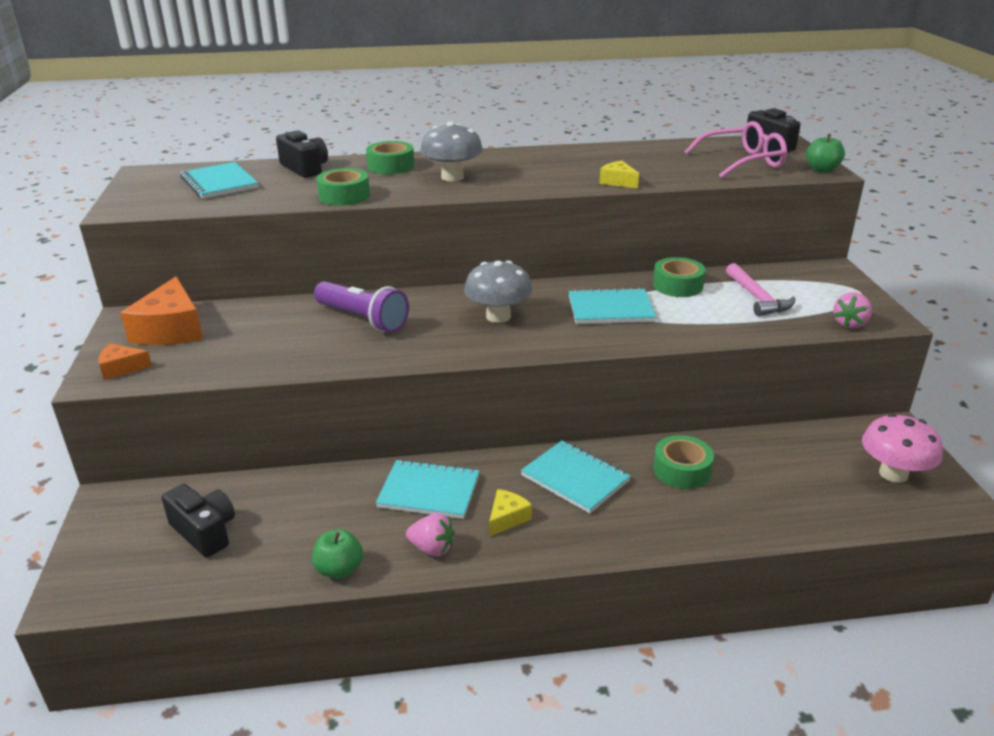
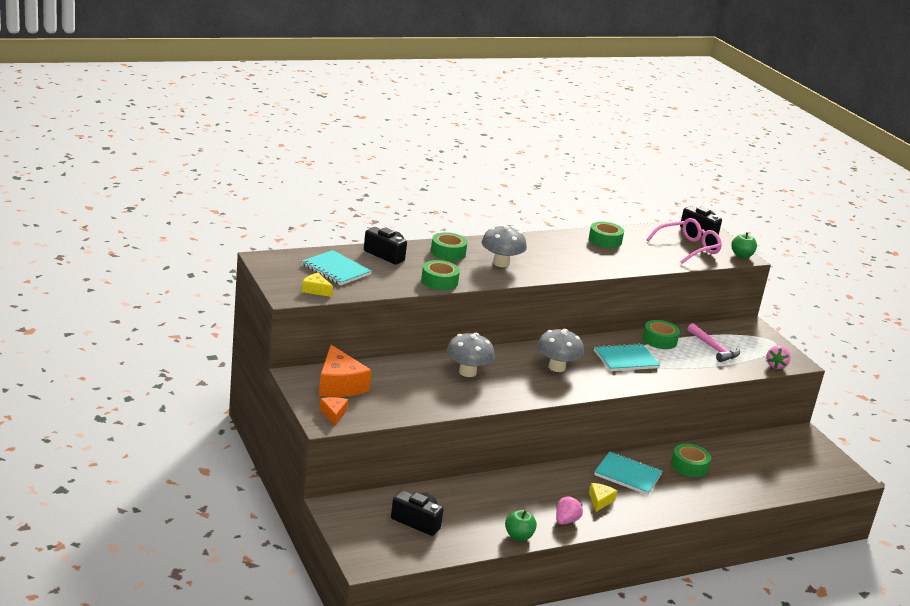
camera: 20 degrees left, 5 degrees down
(121, 368) = (333, 414): orange cheese -> orange cheese turned 105 degrees clockwise
(363, 319) = (467, 372): purple flashlight -> grey mushroom
(429, 491) = (542, 488): turquoise notebook -> none
(432, 548) = (566, 521): pink strawberry -> pink strawberry turned 60 degrees counterclockwise
(618, 182) = (616, 267): yellow cheese -> yellow cheese (316, 290)
(624, 154) = (605, 240): none -> green tape
(893, 474) = (811, 461): pink mushroom -> none

